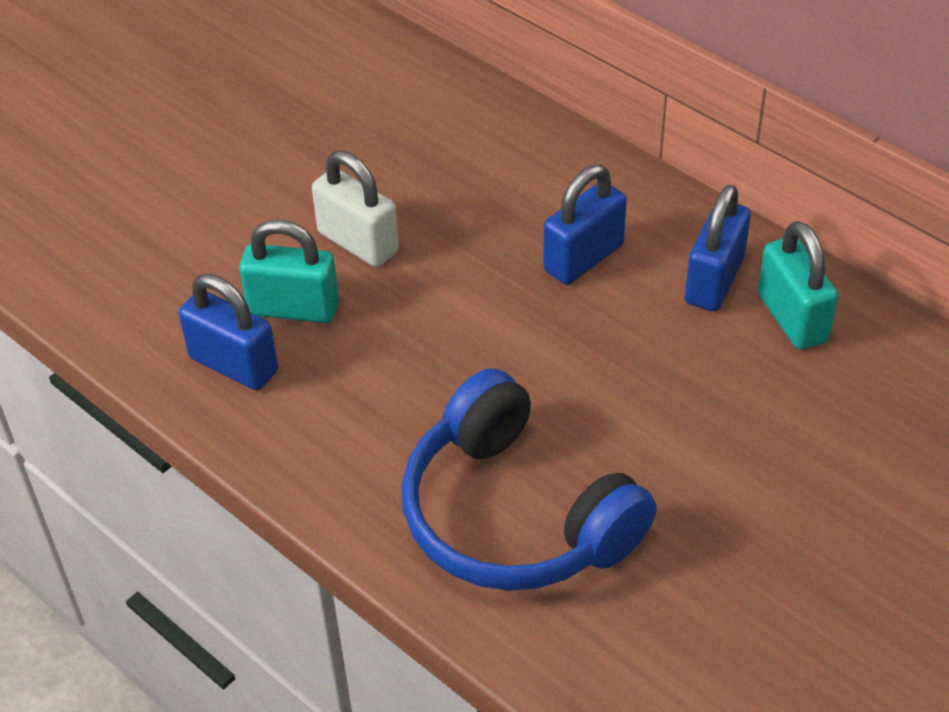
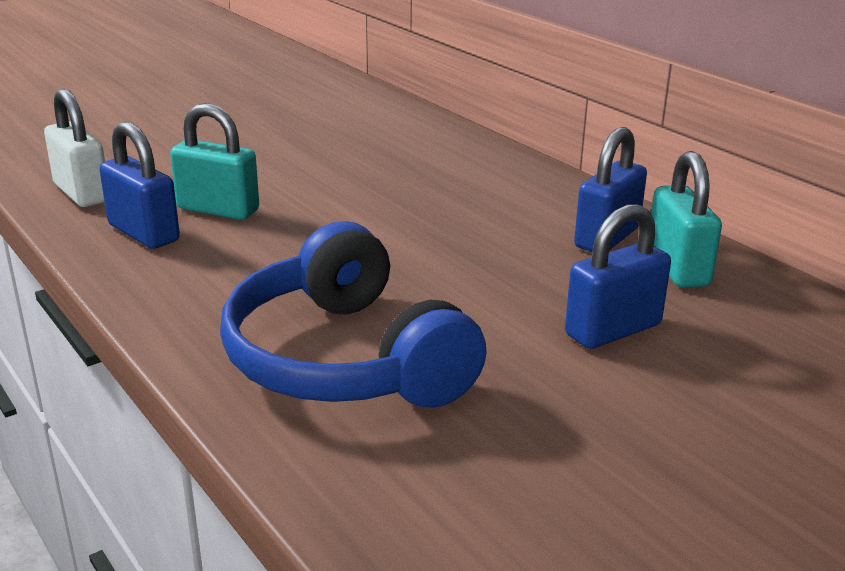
camera: 10 degrees right, 20 degrees down
(358, 242) = (296, 183): white padlock -> white padlock (82, 193)
(583, 258) = (489, 212): blue padlock -> blue padlock (613, 330)

